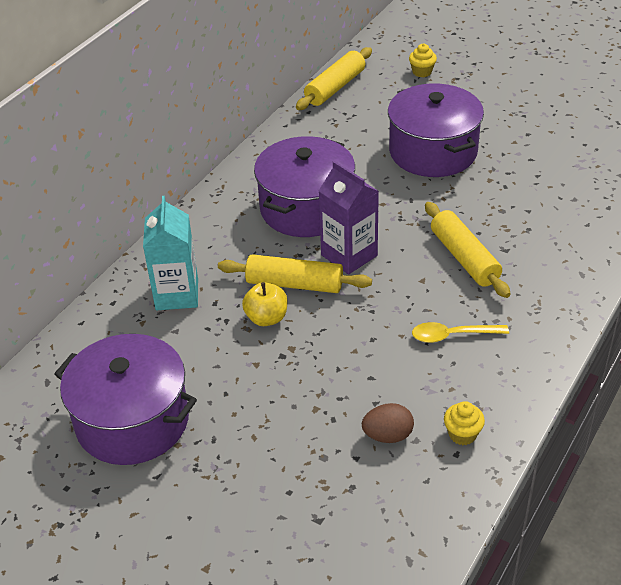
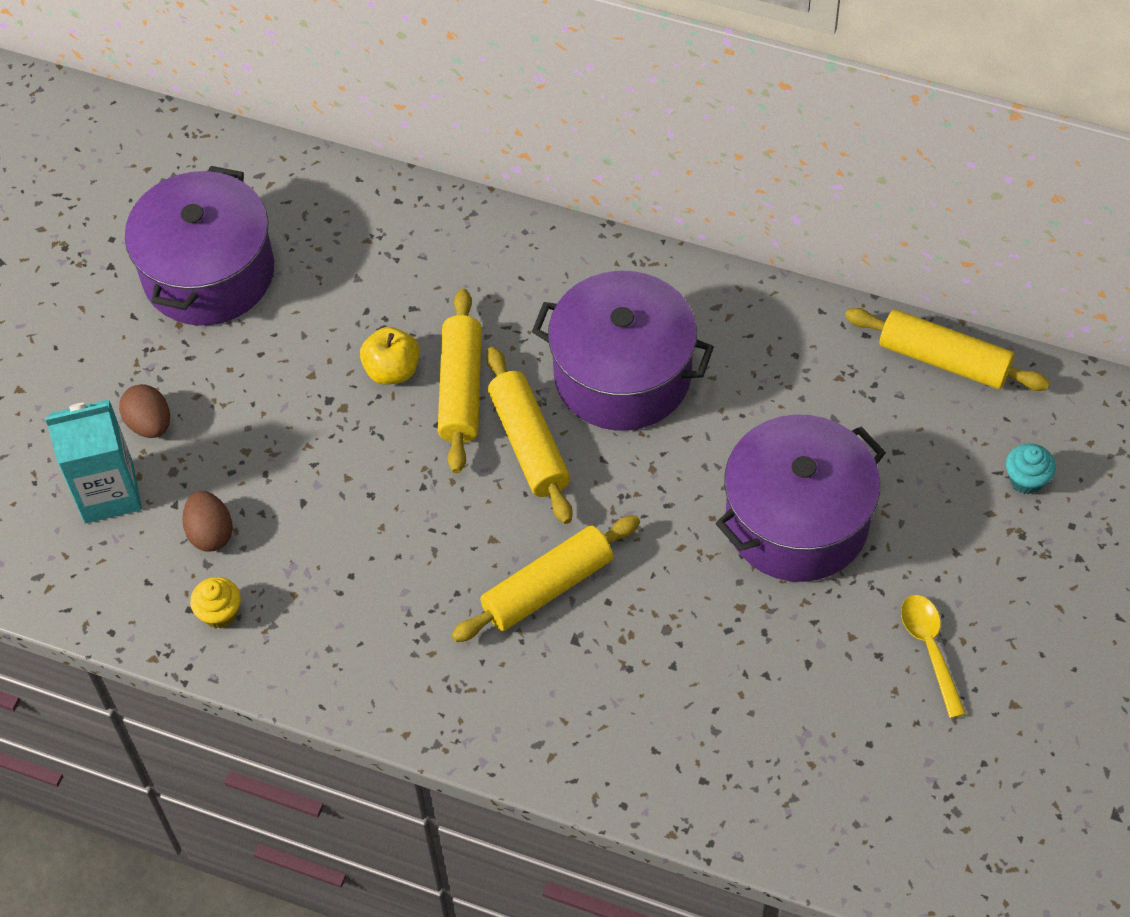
camera: 80 degrees right, 15 degrees up
(177, 294) = (421, 264): turquoise carton -> turquoise carton (108, 492)
(272, 470) = (150, 424): none -> brown egg
(349, 255) = (529, 443): purple carton -> yellow rolling pin
(422, 72) = (1026, 480): yellow cupcake -> turquoise cupcake
(452, 335) = (388, 586): yellow spoon -> yellow spoon (930, 649)

